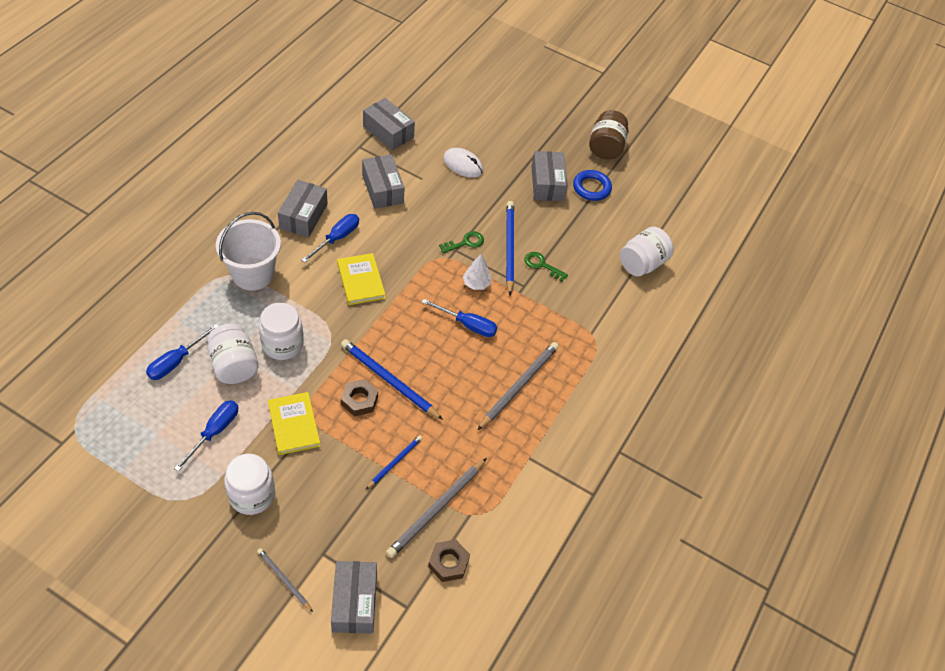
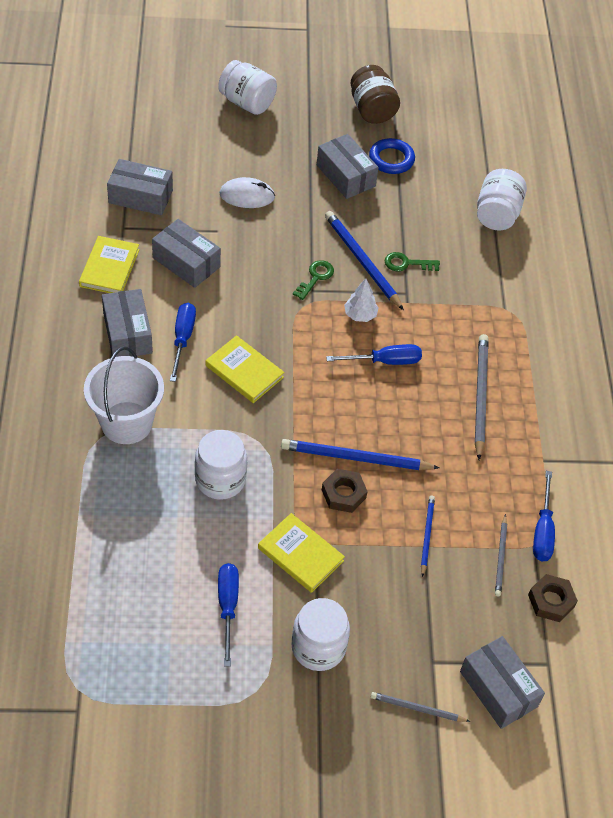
camera: 30 degrees left, 0 degrees up
(176, 361) = (125, 558): blue screwdriver -> blue screwdriver (542, 530)
(234, 365) = (189, 529): white jar -> white jar (247, 102)
(328, 168) = (109, 268): none -> yellow book
(437, 509) = (501, 557): grey pencil -> grey pencil, size x0.57

